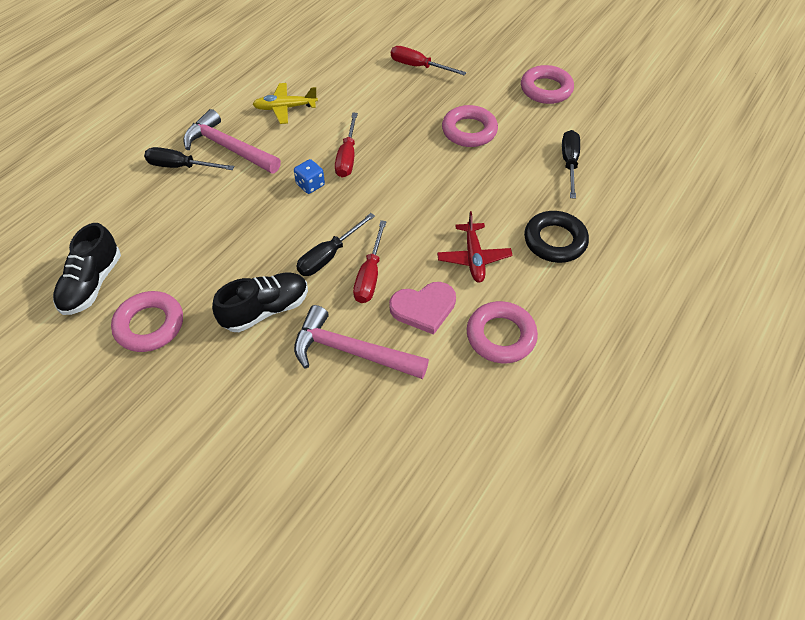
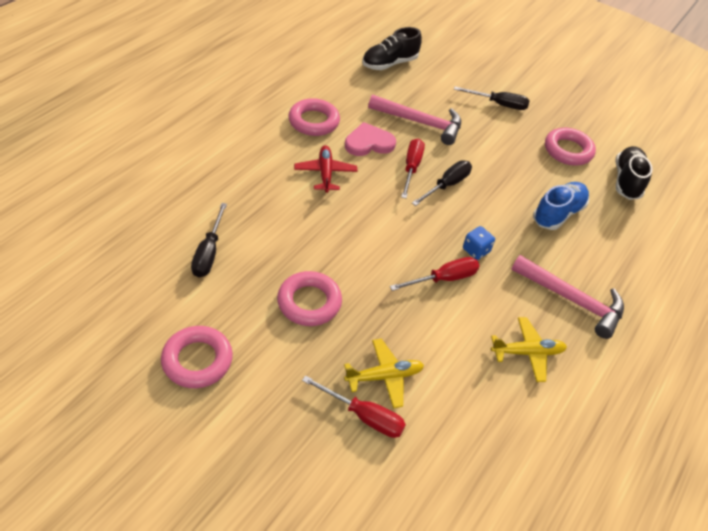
camera: 175 degrees right, 5 degrees down
(181, 166) = (611, 281): black screwdriver -> black screwdriver (498, 104)
(205, 232) = (558, 214): none -> blue shoe
(266, 310) = (487, 152): black shoe -> black shoe (389, 64)
(347, 157) = (444, 279): red screwdriver -> red screwdriver turned 60 degrees clockwise
(403, 88) = (384, 376): none -> yellow plane
(555, 241) = (251, 180): black ring -> none

